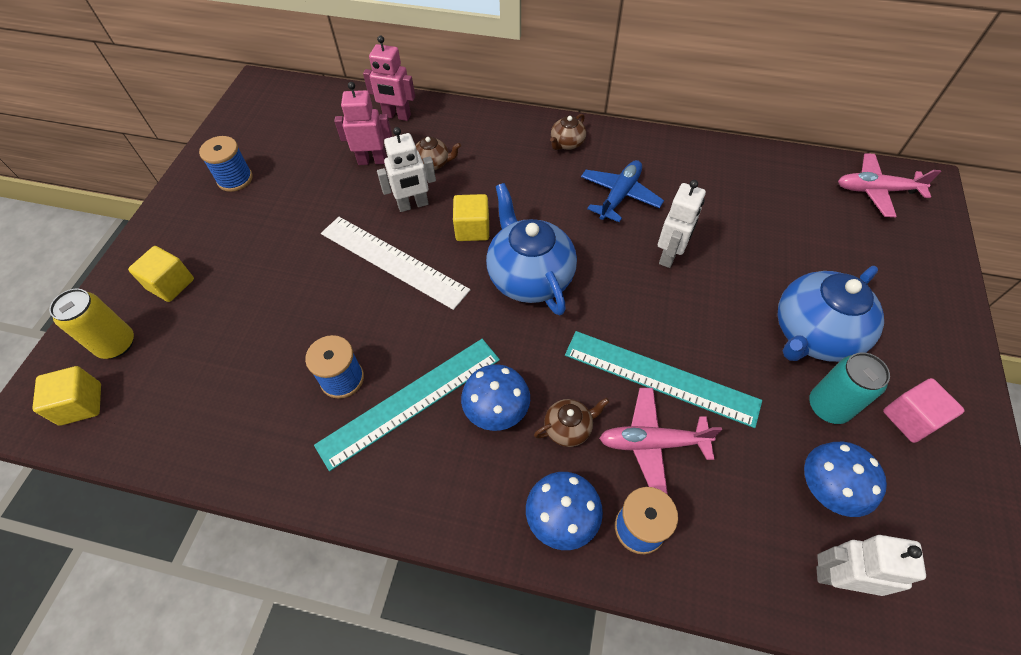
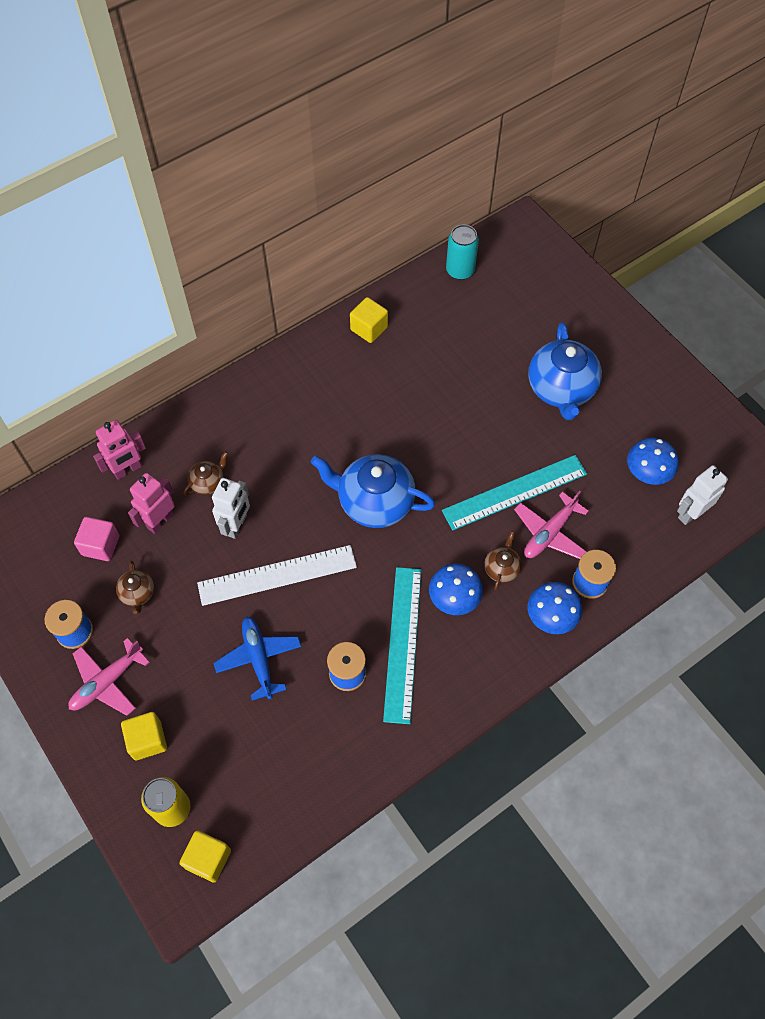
camera: 50 degrees left, 5 degrees up
(472, 229) = (299, 504): yellow cube -> yellow cube (369, 328)
(567, 143) = (281, 383): brown teapot -> brown teapot (137, 594)
(619, 196) = (362, 393): blue plane -> blue plane (259, 659)
(669, 255) = (437, 409): white robot -> none
(828, 406) = (607, 427): turquoise can -> turquoise can (460, 270)
(876, 190) = (503, 254): pink plane -> pink plane (107, 682)
(910, 418) = (647, 396): pink cube -> pink cube (100, 545)

